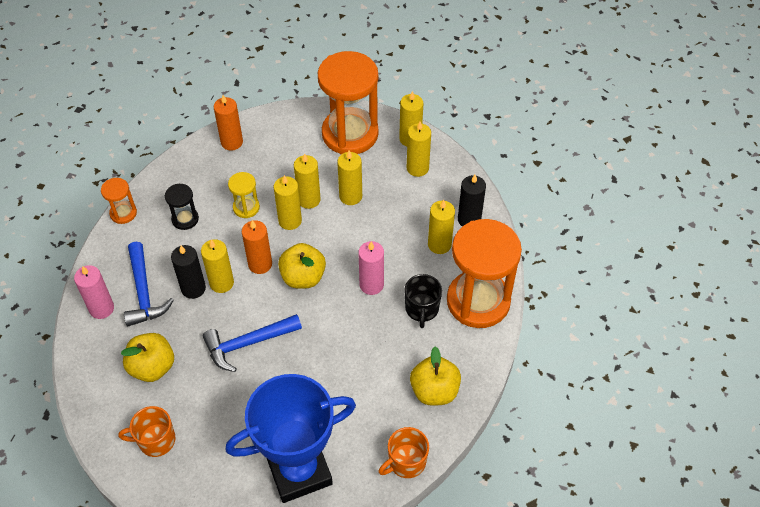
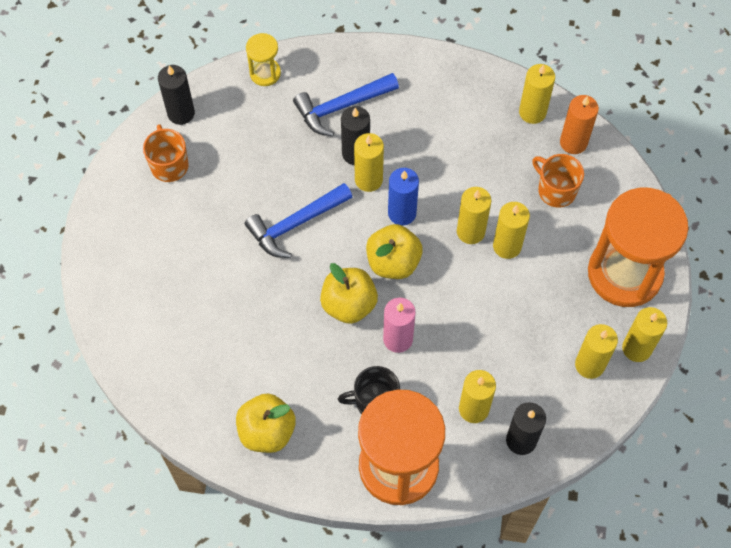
camera: 80 degrees right, 10 degrees up
(101, 308) = (313, 73): pink candle -> none
(103, 424) = (181, 113): none -> black candle
(123, 213) = (441, 59): orange hourglass -> none
(152, 367) = (251, 139): yellow apple -> yellow apple (349, 304)
(185, 219) = (447, 121): black hourglass -> none
(246, 207) = (478, 180): yellow hourglass -> yellow hourglass (265, 73)
(248, 343) = (295, 224): blue hammer -> blue hammer turned 90 degrees counterclockwise
(260, 264) = (402, 213): orange candle -> blue candle
(299, 470) = (152, 307): blue trophy -> none
(350, 196) = (523, 292): yellow candle -> yellow candle (532, 112)
(406, 462) = (175, 413): orange mug -> orange mug (556, 190)

